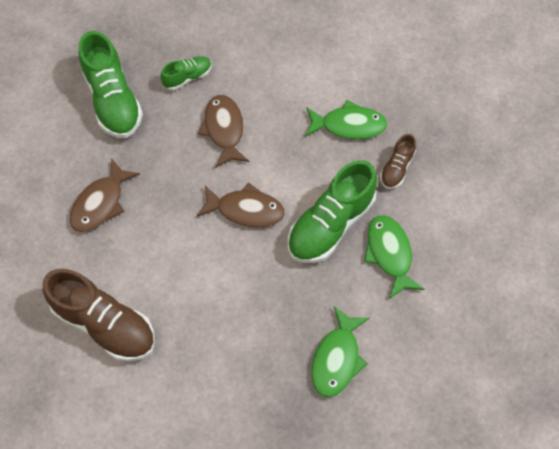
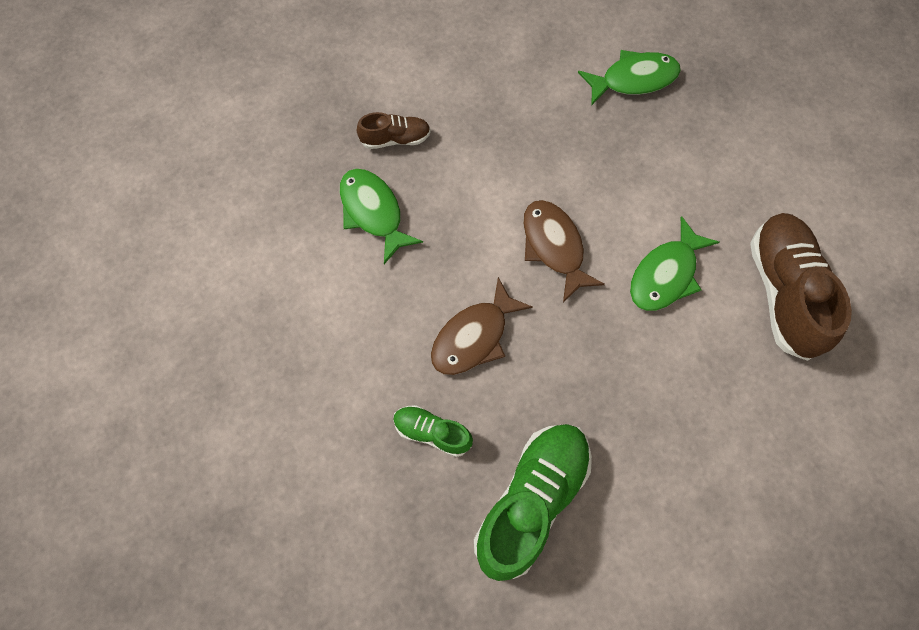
camera: 125 degrees left, 5 degrees up
(101, 203) = (669, 402): brown fish -> none
(330, 225) = (507, 160): green shoe -> none
(389, 254) = (497, 95): green fish -> green fish (665, 274)

